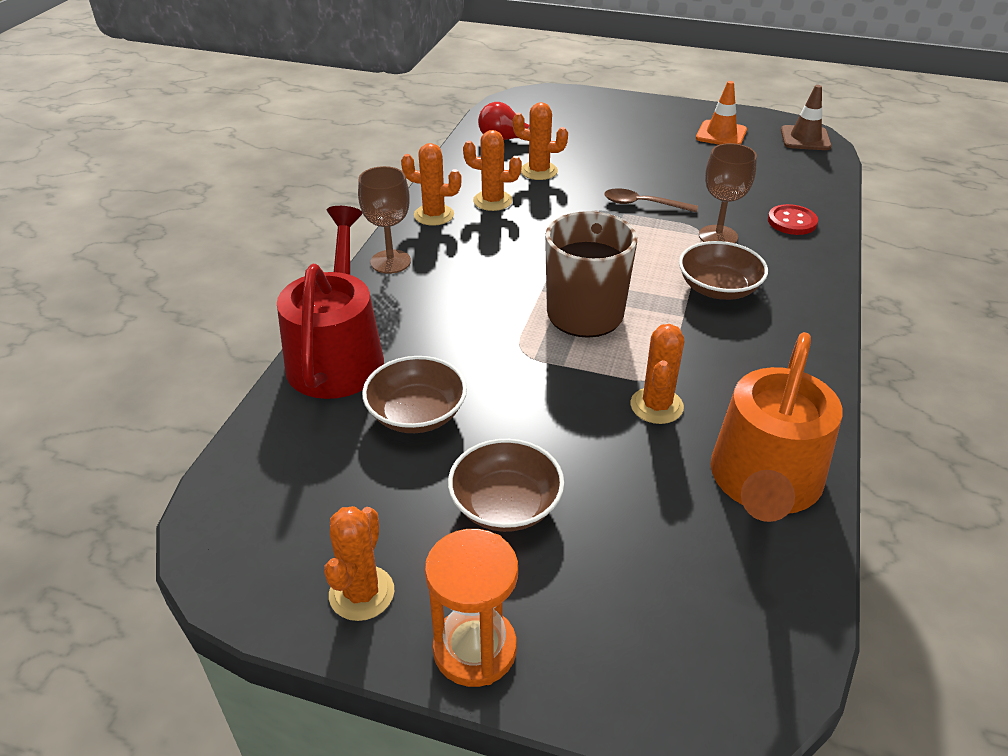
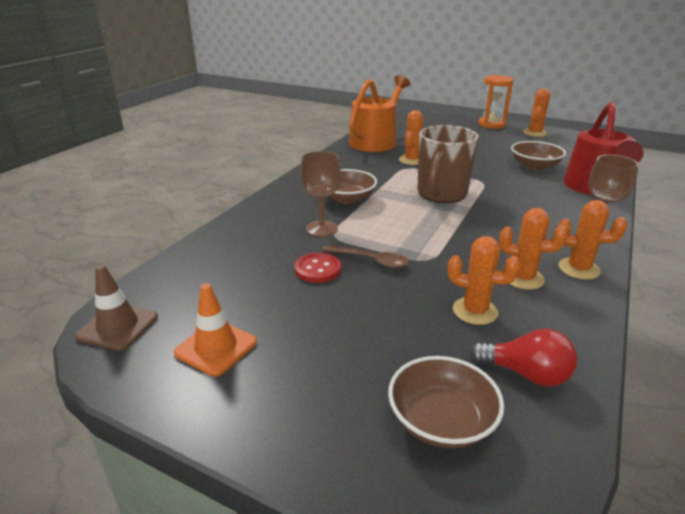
camera: 170 degrees left, 10 degrees down
(506, 505) = (485, 143): brown bowl -> brown bowl (441, 420)
(792, 221) = (250, 234): red button -> red button (317, 269)

